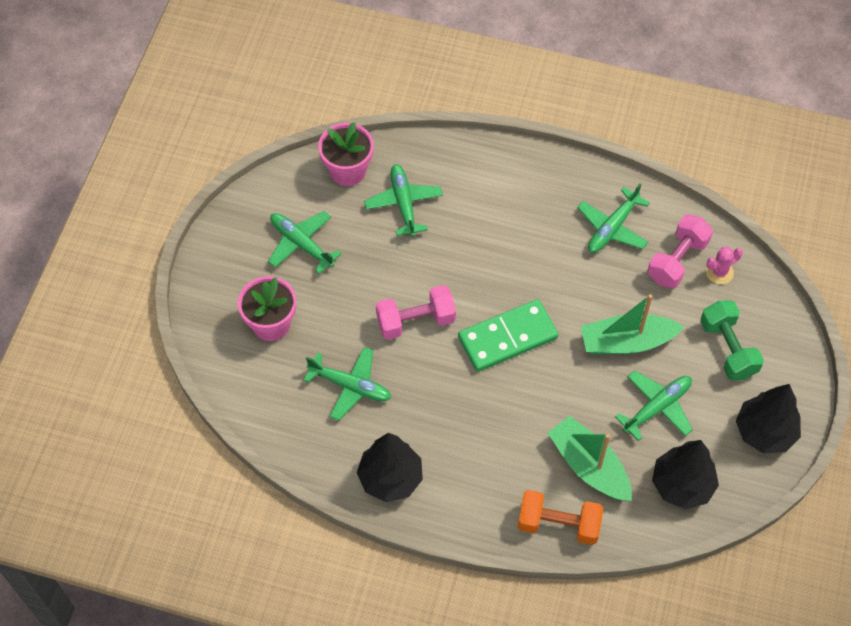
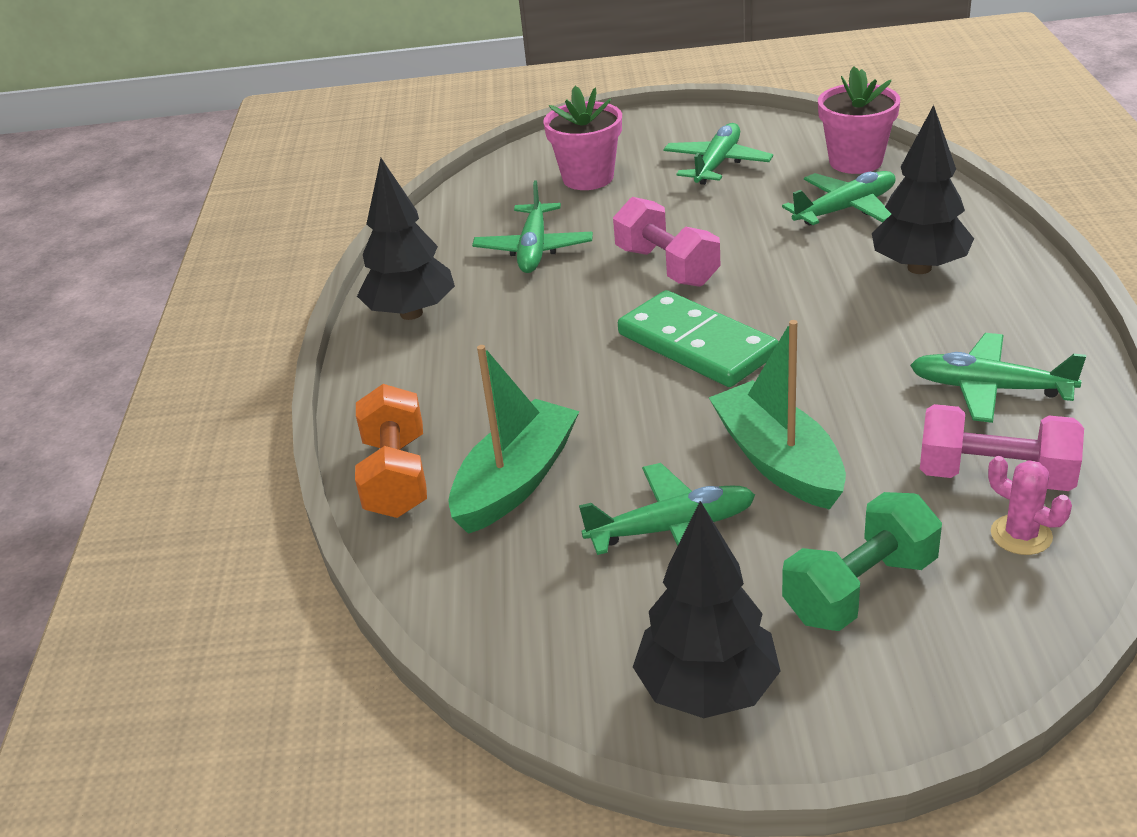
camera: 75 degrees right, 25 degrees down
(657, 407) = (672, 529): green plane -> green plane turned 45 degrees counterclockwise
(682, 485) = (530, 600): black tree -> black tree (919, 268)

